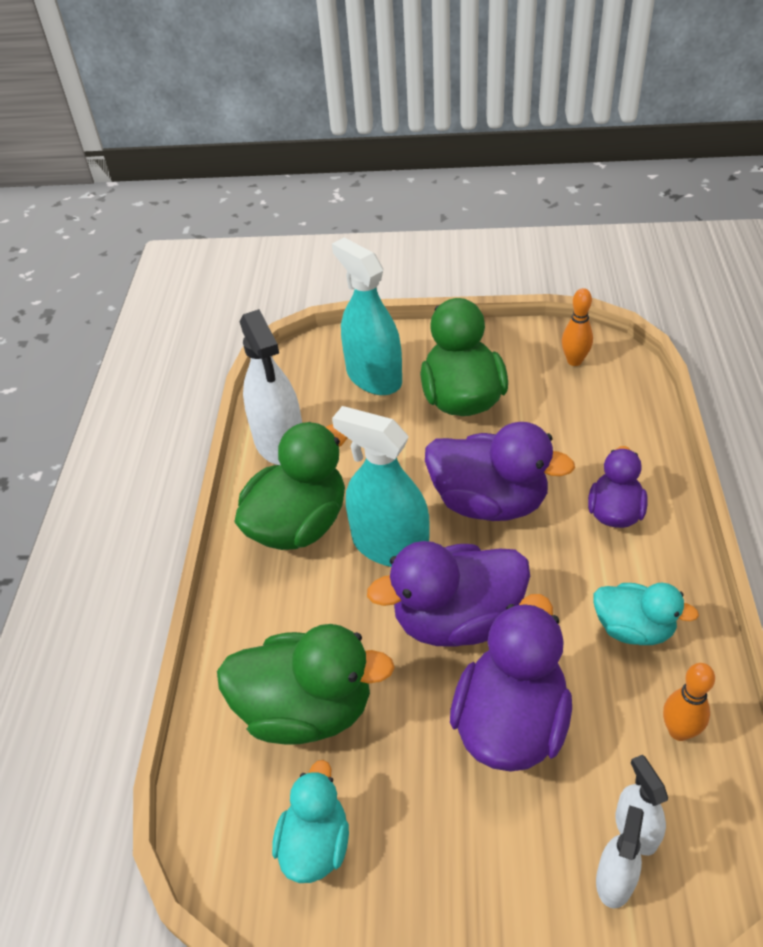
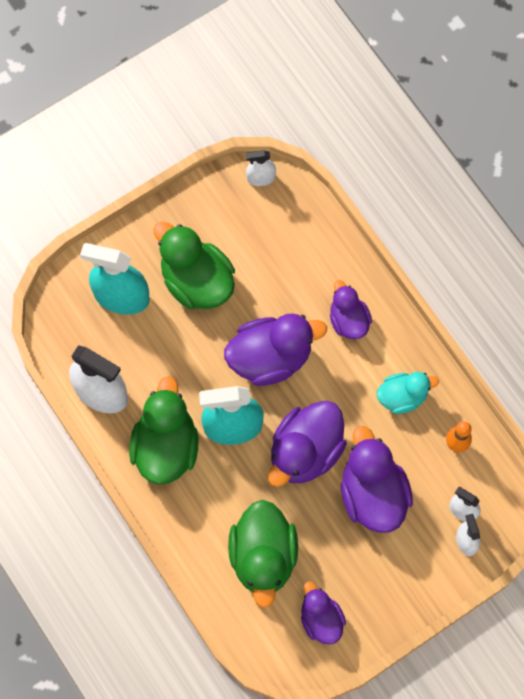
camera: 40 degrees left, 25 degrees up
(306, 709) = (263, 557): green duck -> green duck turned 120 degrees clockwise
(315, 844) = (321, 619): turquoise duck -> purple duck
(574, 361) = (250, 201): orange bowling pin -> none
(601, 347) = (261, 178): none -> white spray bottle

